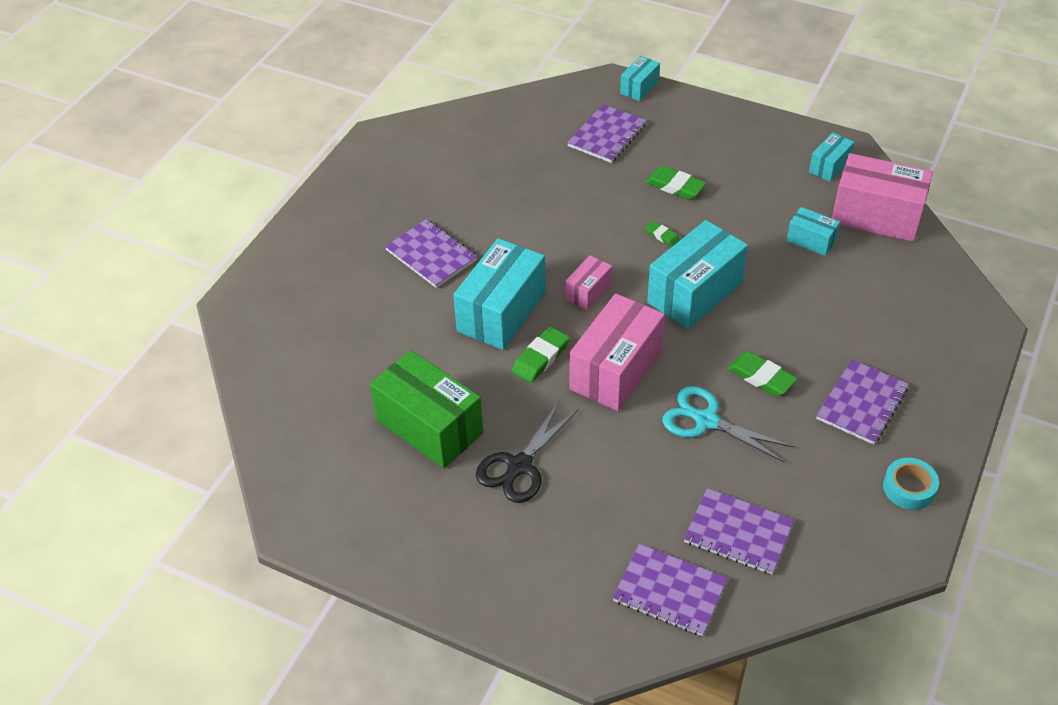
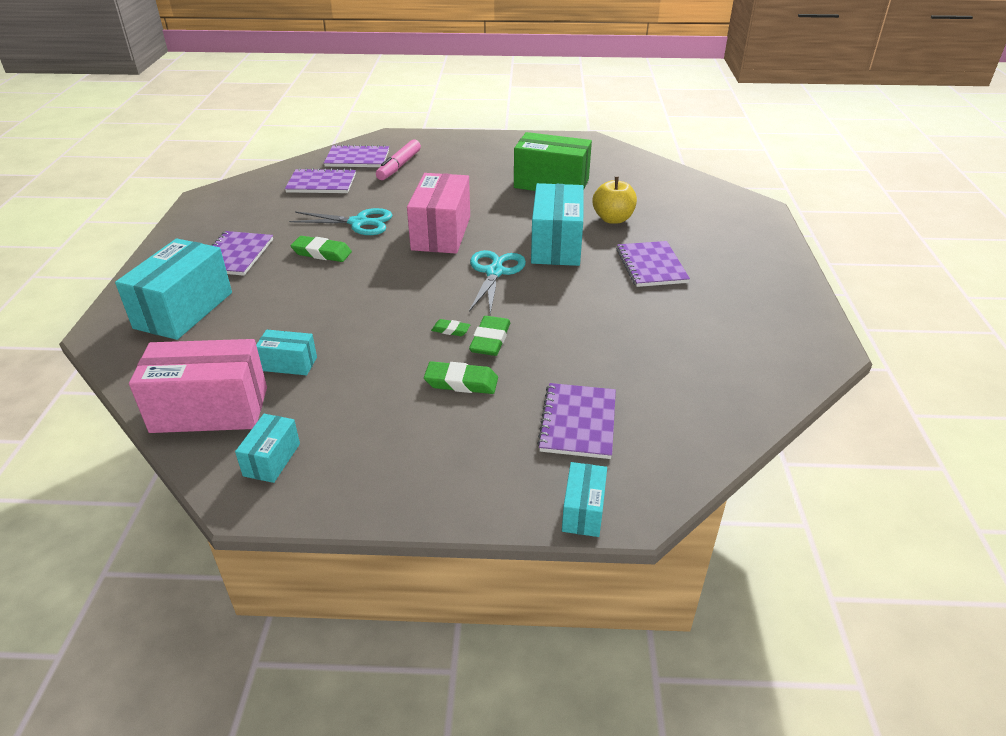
camera: 155 degrees right, 10 degrees down
(410, 334) = (613, 219): none -> yellow apple
(431, 255) = (651, 266): purple notebook -> purple notebook turned 60 degrees clockwise
(519, 466) = (478, 181): black scissors -> none
(540, 358) = (503, 227): green eraser -> green eraser (490, 340)
(588, 292) = (494, 272): pink box -> turquoise scissors
(613, 544) = (399, 166): none -> pink marker
(695, 292) = (398, 293): turquoise box -> turquoise box (184, 310)
(909, 488) = (201, 221): turquoise tape -> none

